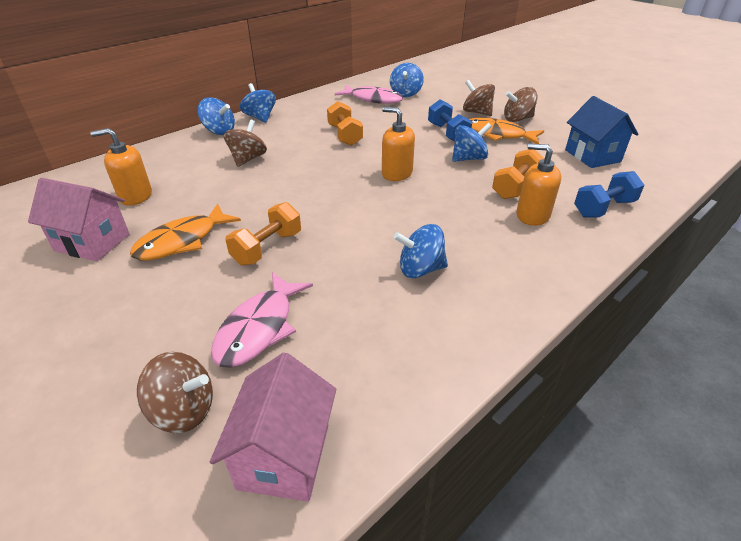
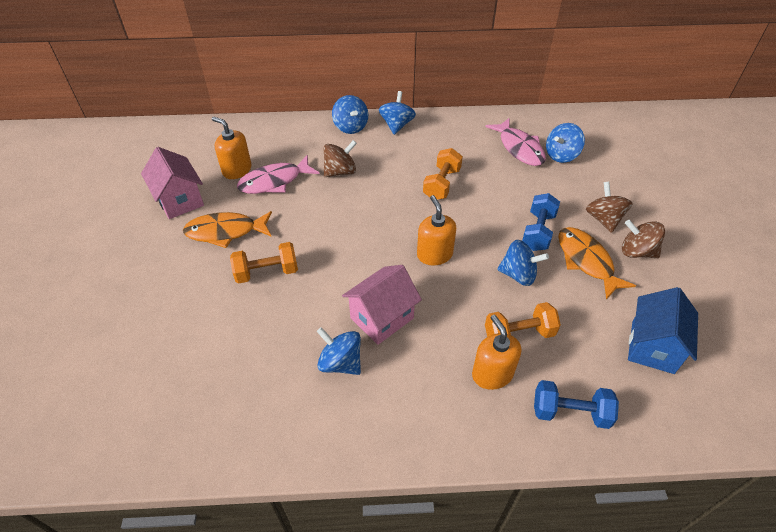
camera: 40 degrees right, 10 degrees up
(184, 410) = (115, 365): brown spinning top -> none
(259, 328) = (199, 337): pink fish -> pink fish (274, 181)
(284, 456) = (129, 433): pink house -> pink house (382, 318)

